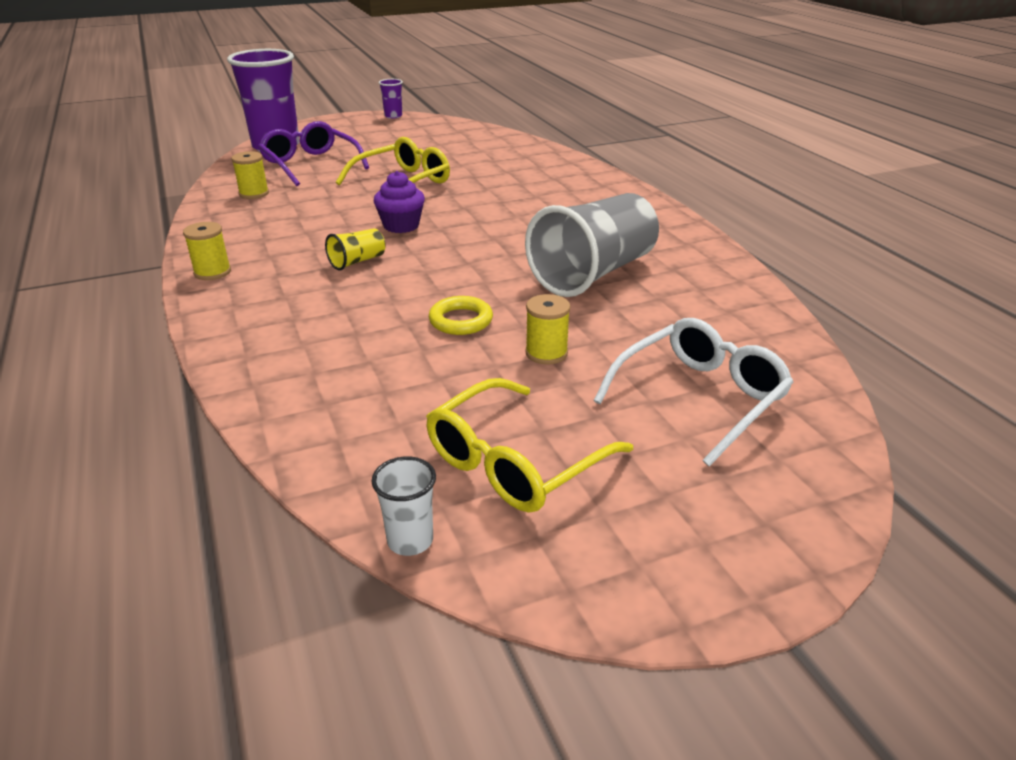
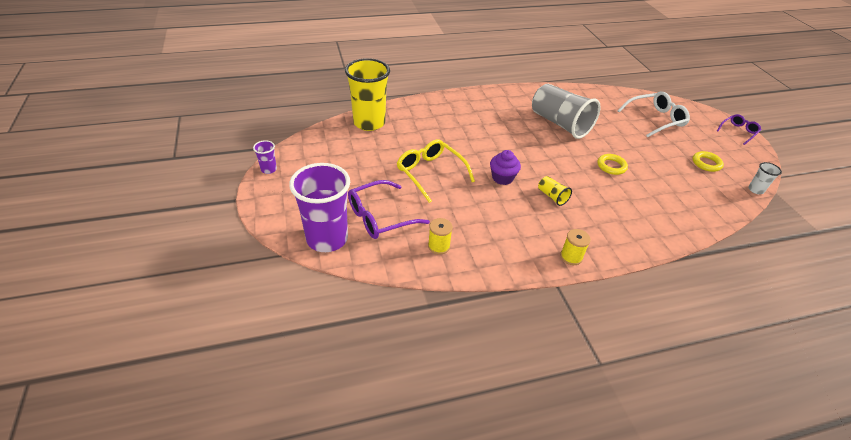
camera: 85 degrees left, 10 degrees up
(510, 146) = (369, 123): none -> yellow cup
(516, 461) = (706, 163): yellow glasses -> yellow ring
(546, 353) = (633, 147): yellow spool -> none
(699, 398) = (655, 119): white glasses -> white glasses turned 105 degrees clockwise
(742, 574) = (738, 132): none -> purple glasses

